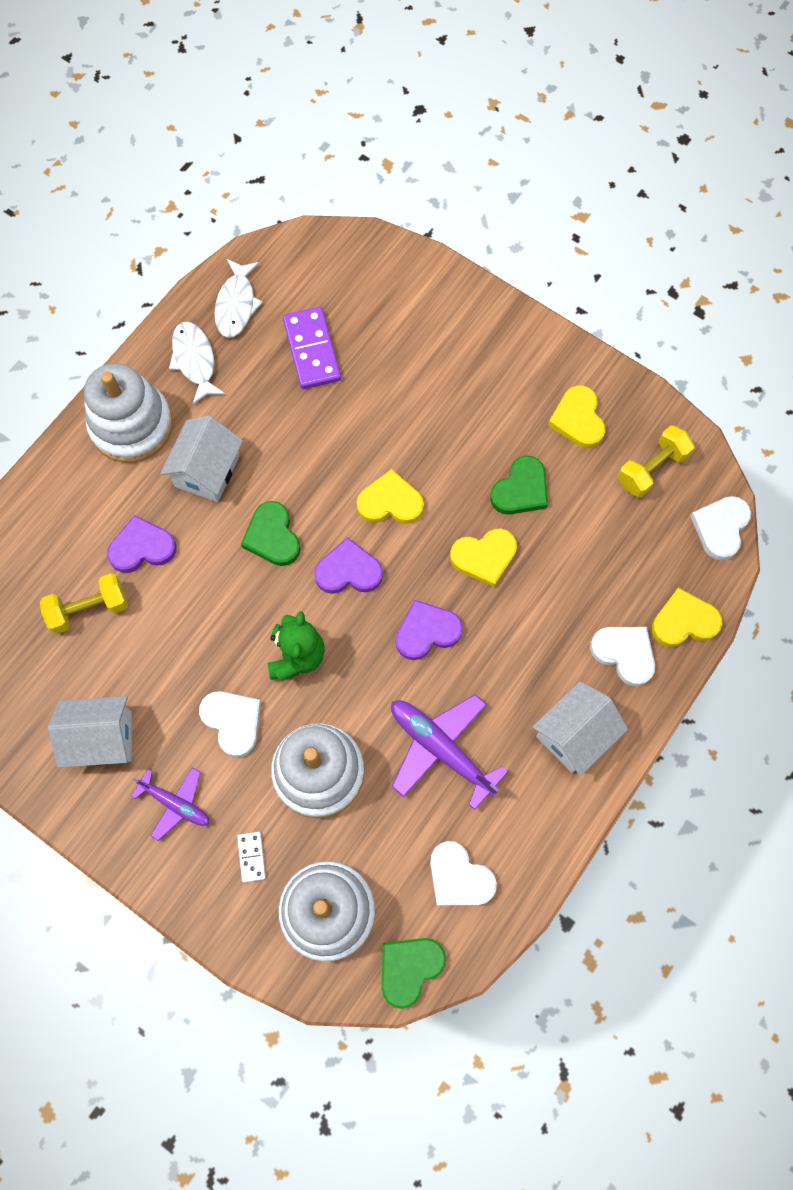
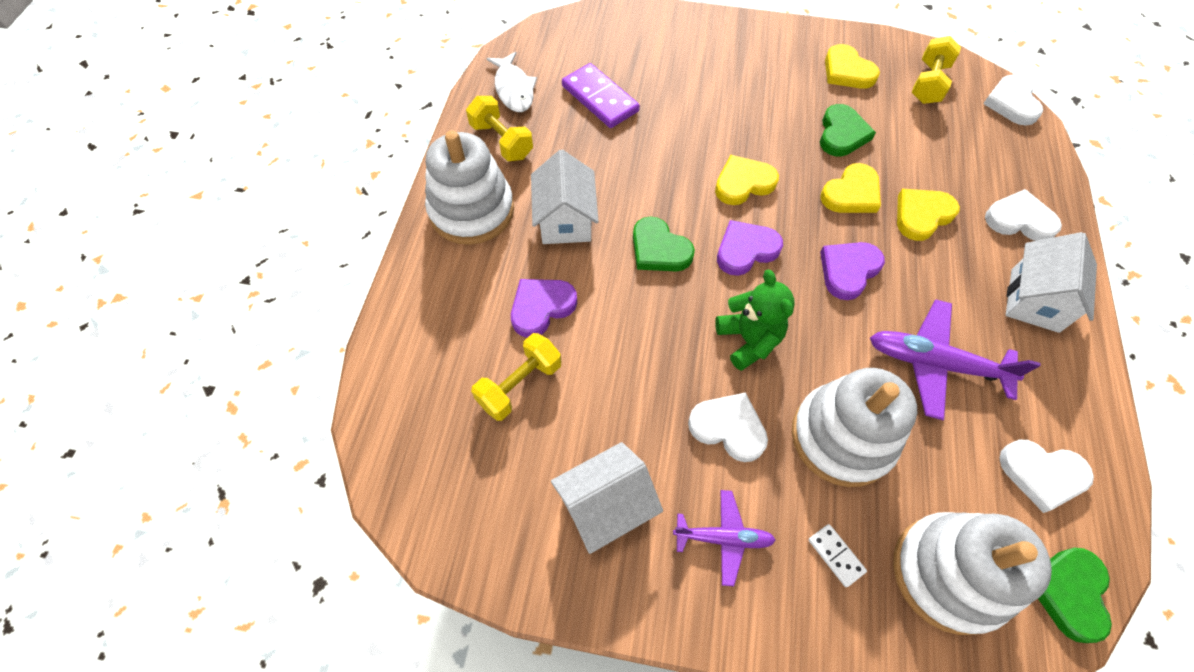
camera: 25 degrees left, 10 degrees down
(195, 361) = (502, 141): white fish -> yellow dumbbell
(684, 621) = (1043, 177): yellow heart -> yellow heart (922, 215)

